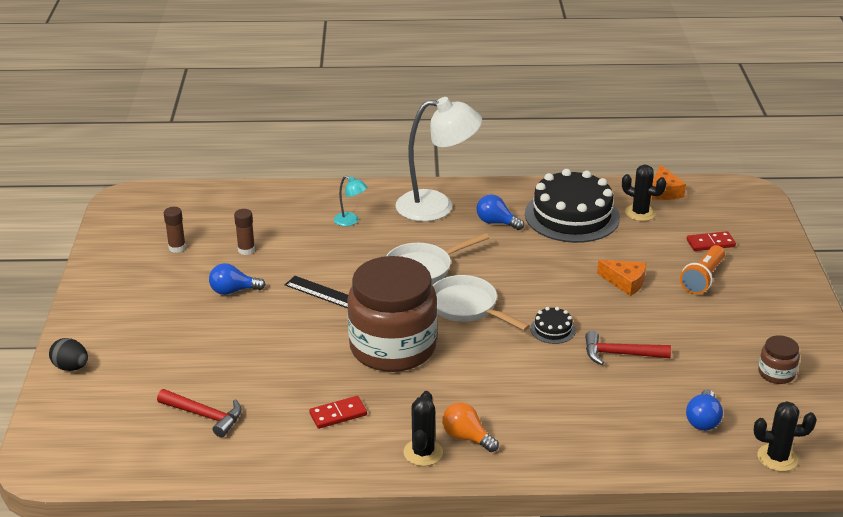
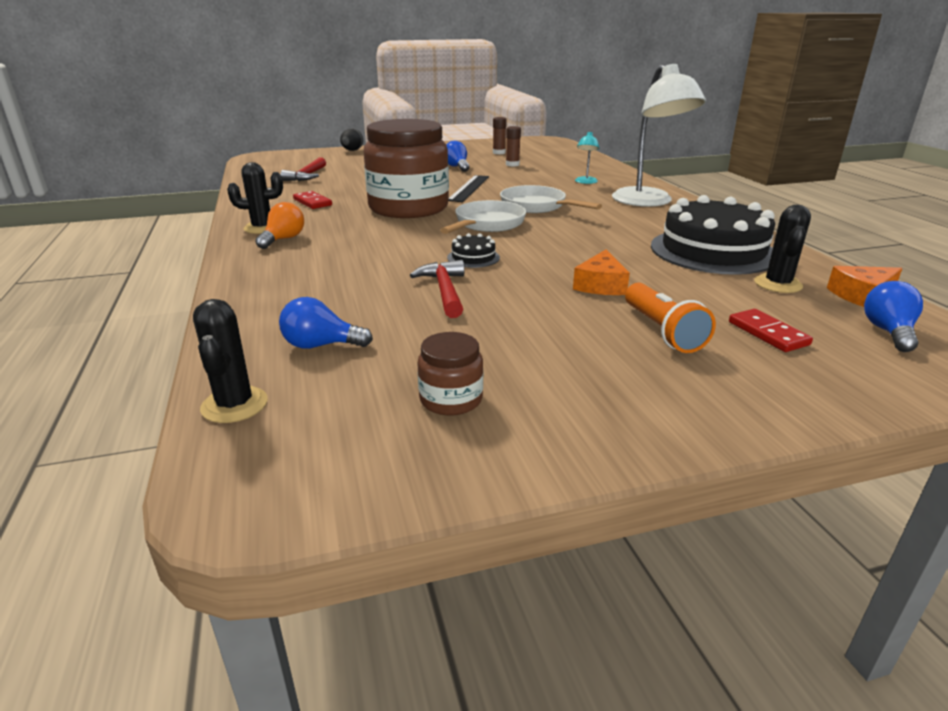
camera: 75 degrees right, 5 degrees down
(496, 223) = (650, 223): blue light bulb -> blue light bulb (888, 332)
(702, 279) = (662, 331): orange flashlight -> orange flashlight turned 120 degrees counterclockwise

